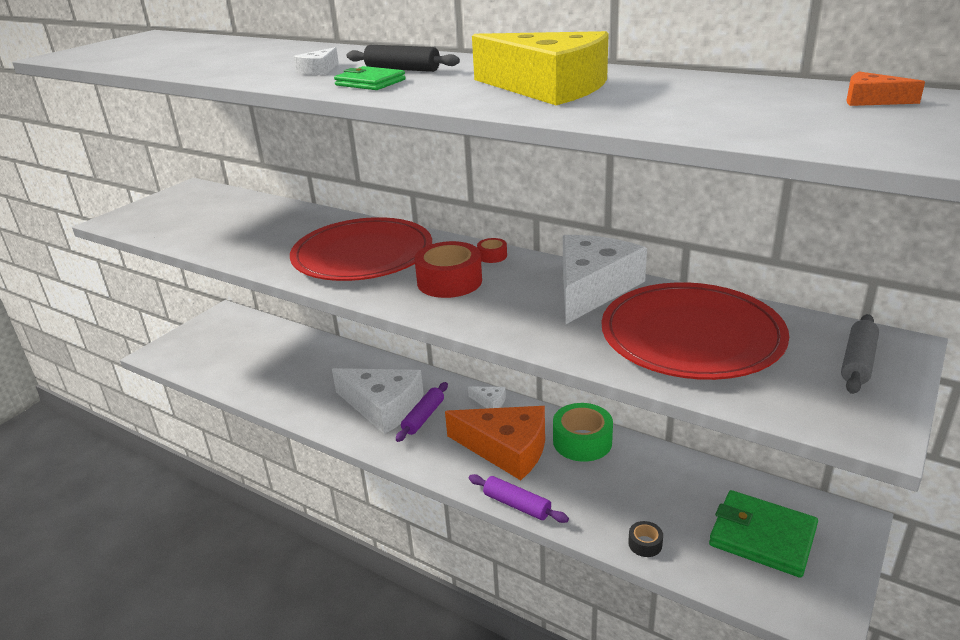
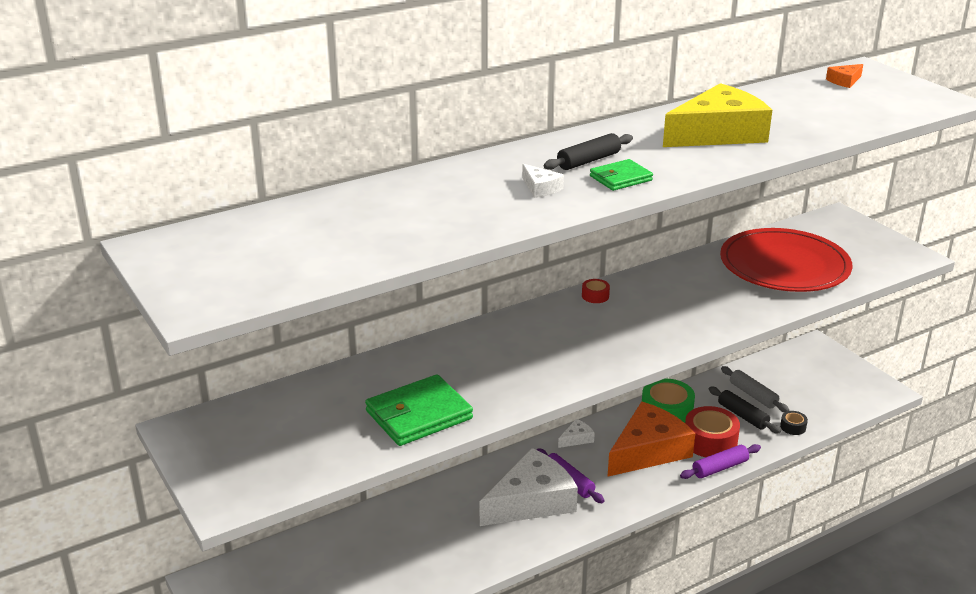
camera: 65 degrees left, 0 degrees up
(362, 255) = (527, 353): red plate -> none
(449, 281) = (625, 325): red tape -> red tape (710, 441)
(592, 288) = (690, 275): white cheese -> none
(628, 497) = (742, 416): none -> black rolling pin
(762, 537) = (811, 381): green wallet -> green wallet (419, 415)
(858, 362) = (848, 232): grey rolling pin -> grey rolling pin (753, 395)

